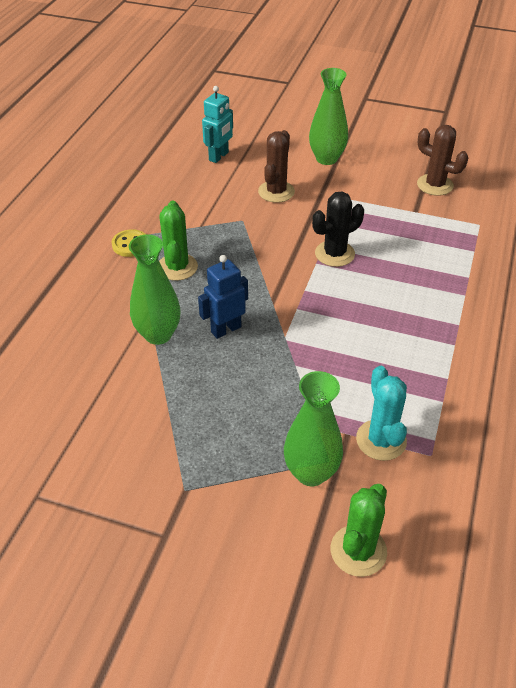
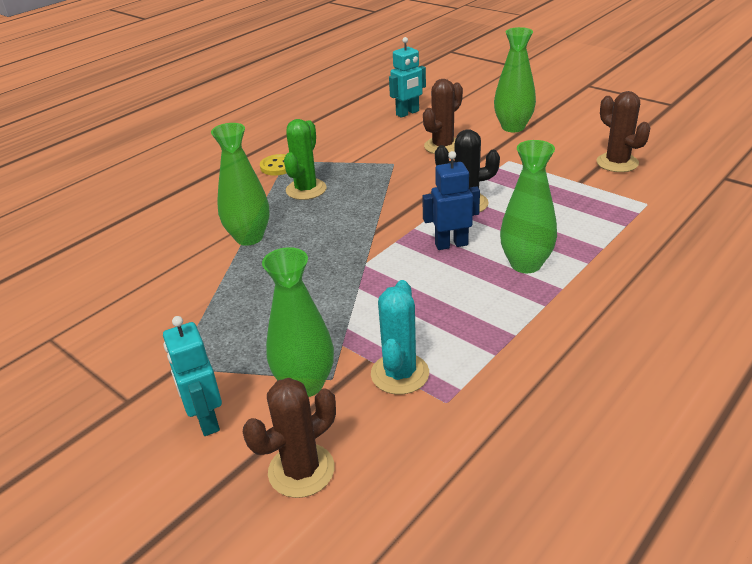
camera: 25 degrees right, 10 degrees down
(226, 329) = (313, 245): blue robot -> blue robot (451, 244)
(249, 532) = (206, 420): none -> turquoise robot
(358, 551) = (301, 470): green cactus -> brown cactus
(418, 307) = (525, 264): none -> green vase

